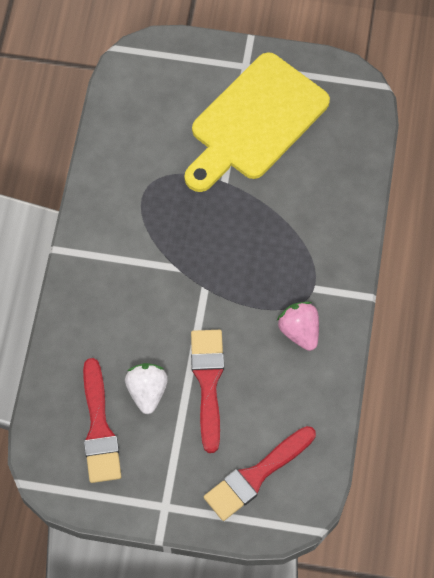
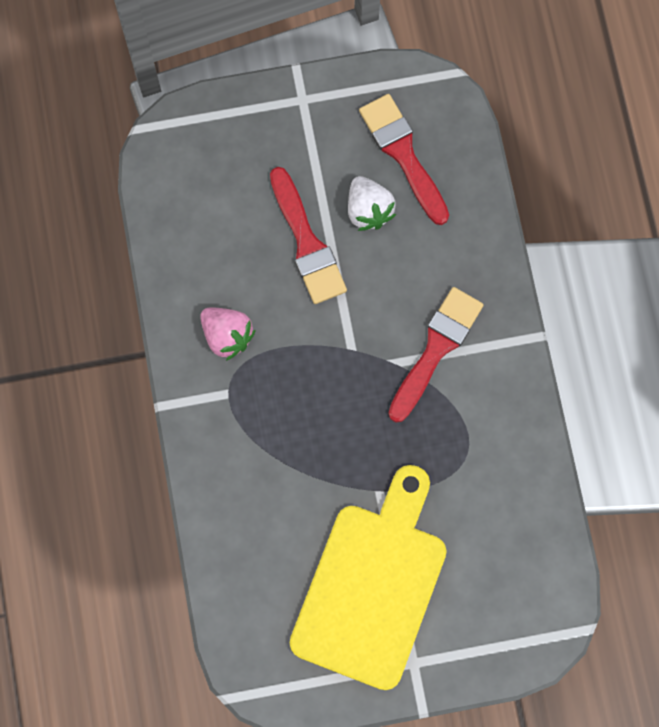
camera: 160 degrees right, 10 degrees up
(256, 476) = (219, 162): red brush -> red brush (436, 349)

